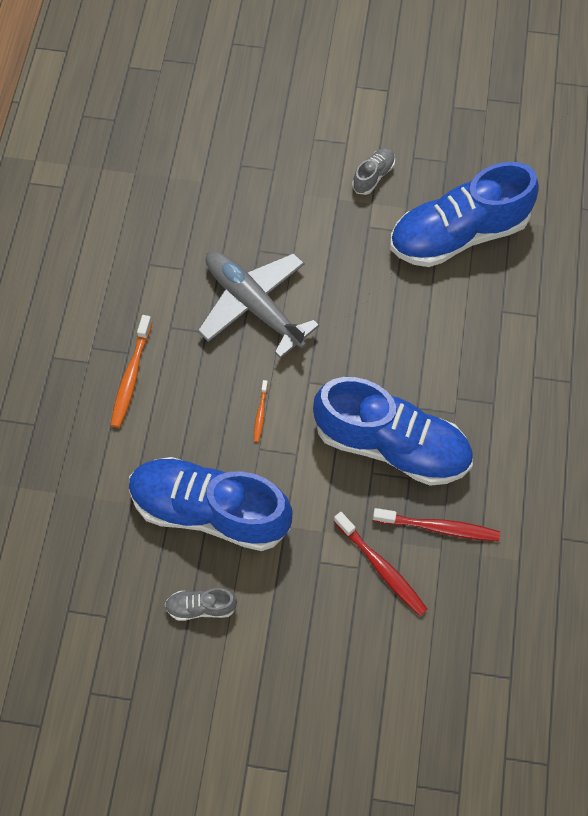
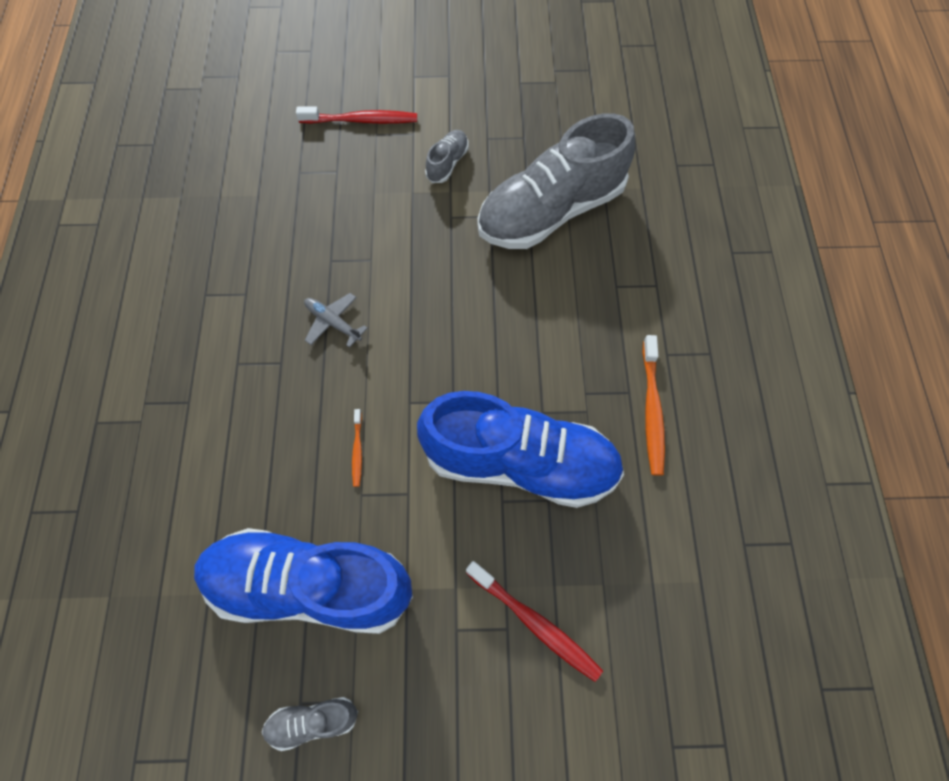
camera: 10 degrees left, 0 degrees up
(131, 376) = (195, 430): orange toothbrush -> orange toothbrush (652, 410)
(254, 305) = (333, 322): grey plane -> grey plane, size x0.45
(439, 527) = (595, 557): red toothbrush -> red toothbrush (361, 120)
(458, 235) = (550, 211): blue shoe -> grey shoe

